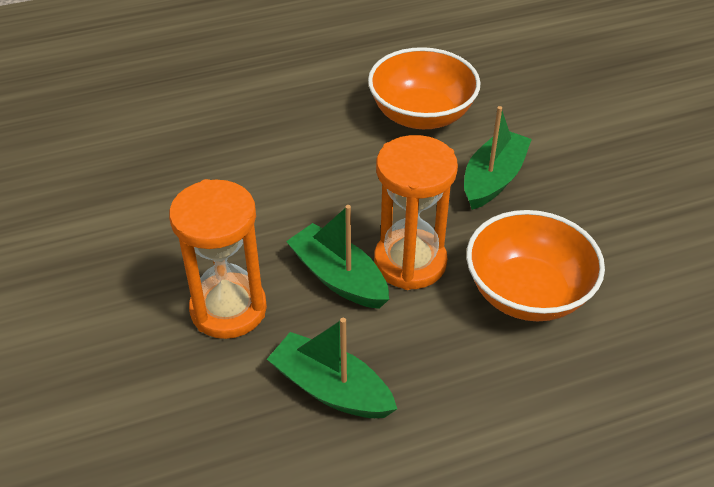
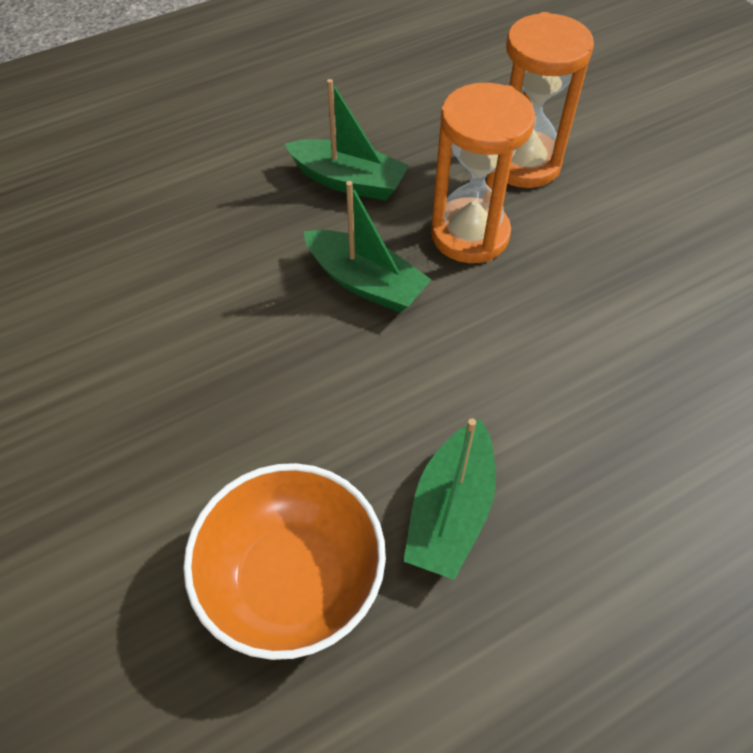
camera: 170 degrees right, 10 degrees up
(410, 262) = (288, 311): orange hourglass -> orange hourglass (524, 163)
(493, 179) = (180, 454): green boat -> green boat (450, 510)
(527, 293) = (155, 294): orange bowl -> none

